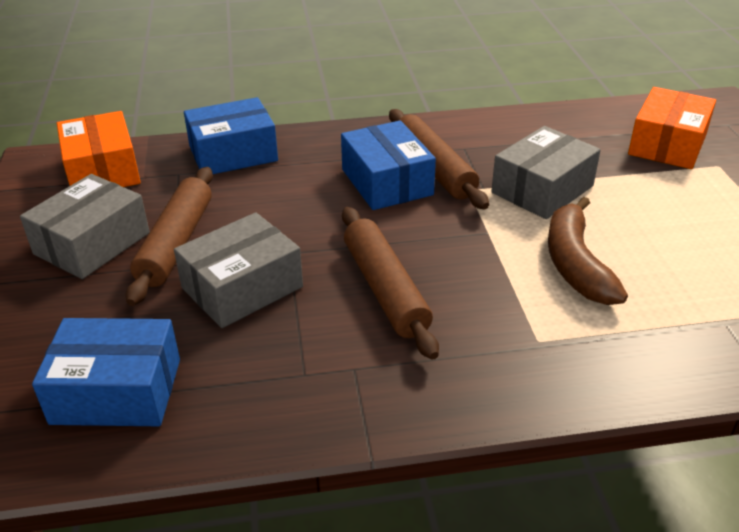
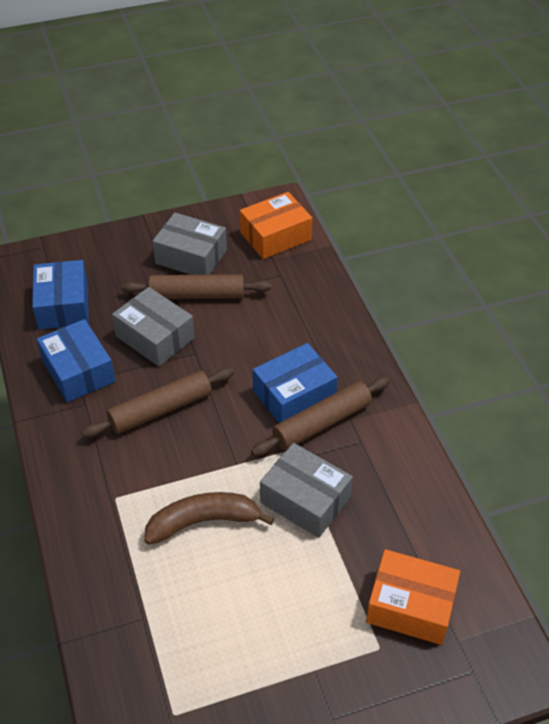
camera: 80 degrees right, 10 degrees up
(233, 153) = (315, 297): blue box -> blue box (78, 371)

